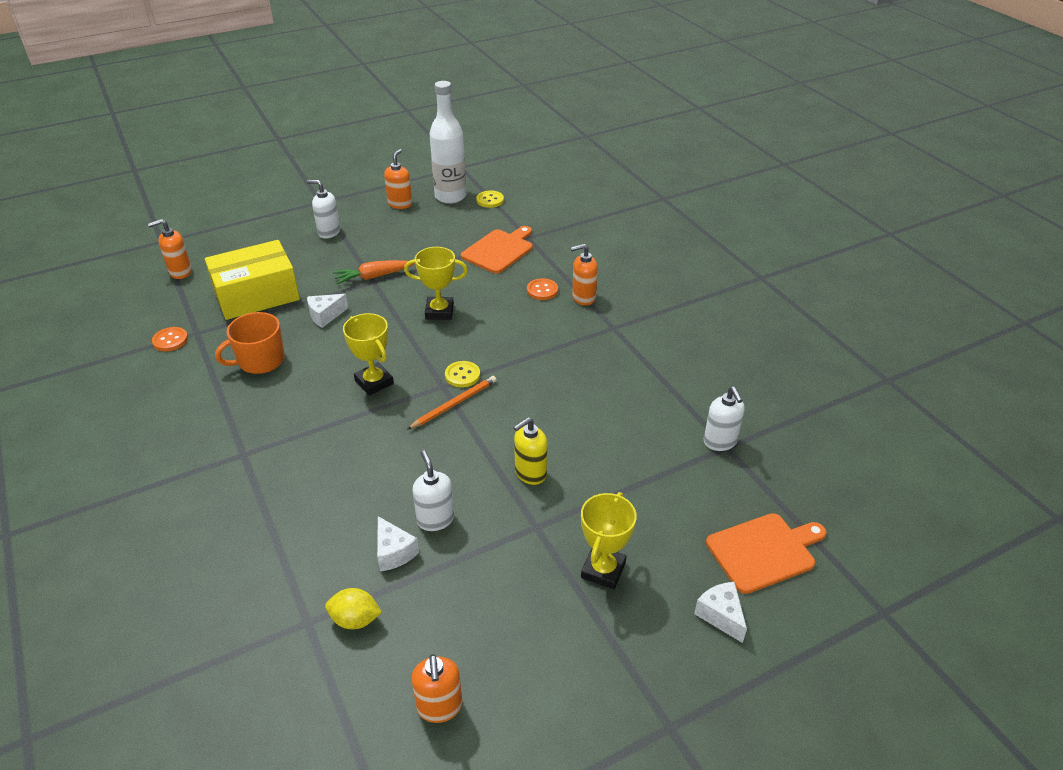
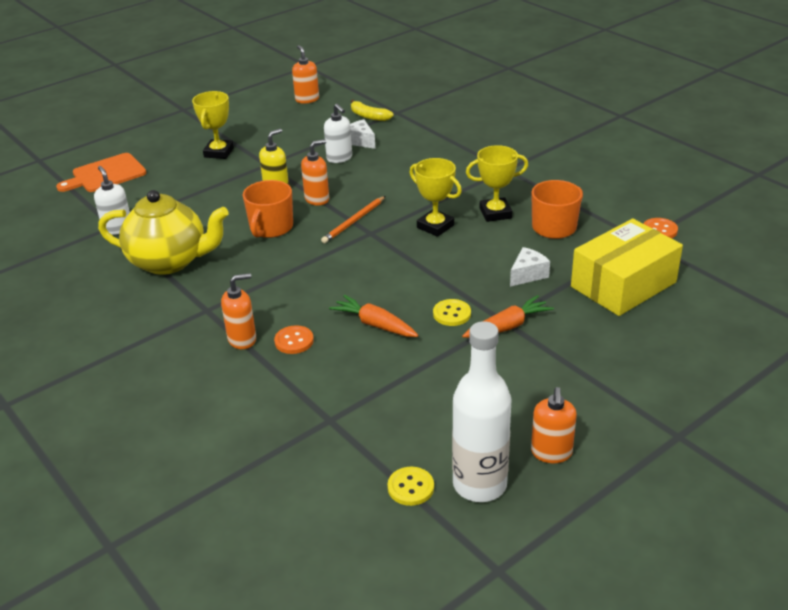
camera: 170 degrees right, 5 degrees down
(180, 272) = (741, 296): orange soap dispenser -> orange soap dispenser (317, 199)
(329, 232) = (616, 381): white soap dispenser -> none
(355, 619) = (369, 116): yellow lemon -> yellow banana
(439, 311) = (406, 298): yellow trophy -> yellow trophy (495, 213)
(462, 375) = (355, 243): yellow button -> yellow button (452, 314)
(474, 293) = (374, 324): none -> orange carrot
(499, 250) = (364, 391): orange cutting board -> none
(545, 411) = (271, 227): none -> orange mug
(653, 385) = (170, 261): none -> yellow teapot
(721, 615) = (145, 145): white cheese -> none

